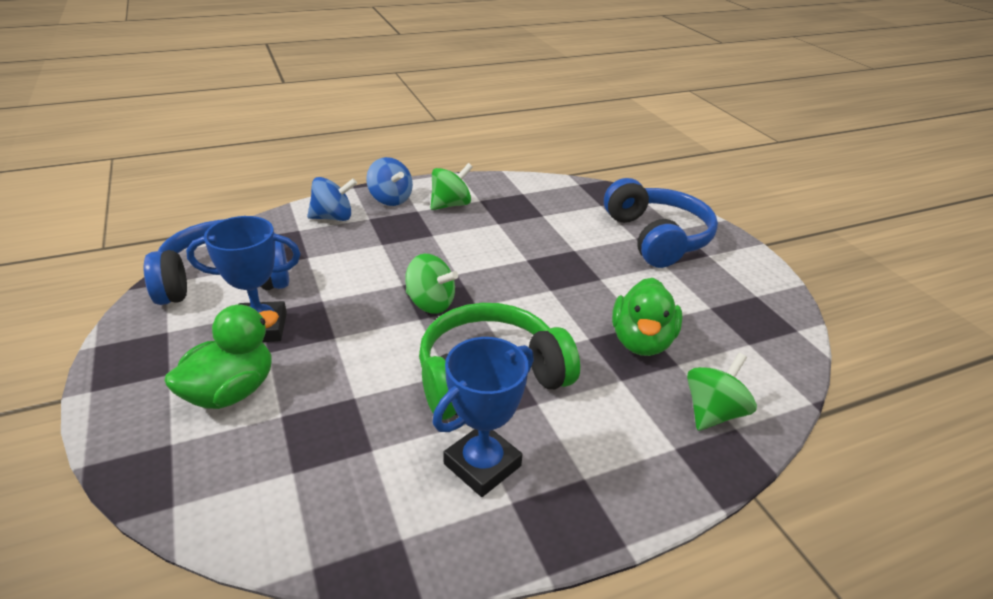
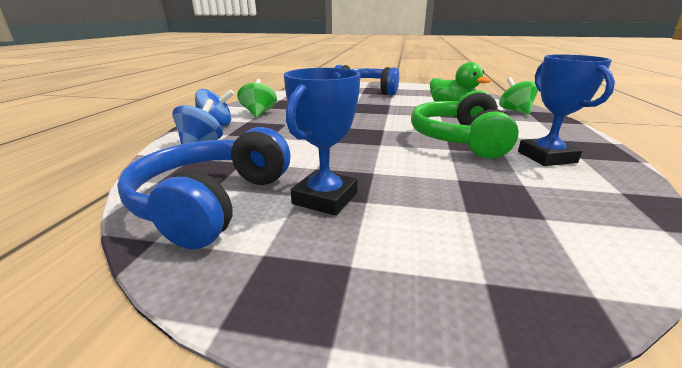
camera: 55 degrees left, 10 degrees down
(231, 391) = (415, 229): green duck -> none
(430, 303) = (366, 138): green spinning top -> none

